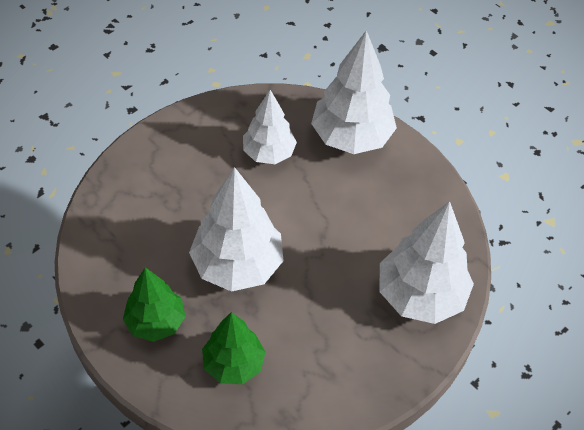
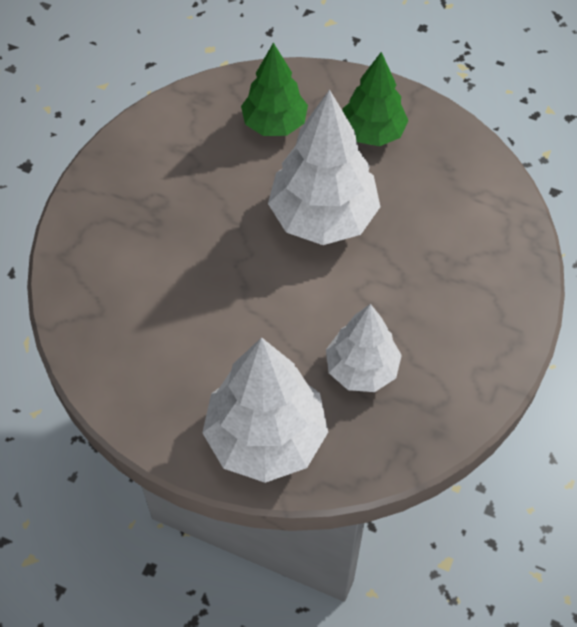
camera: 160 degrees right, 5 degrees up
(420, 295) = (107, 259): white tree -> none

